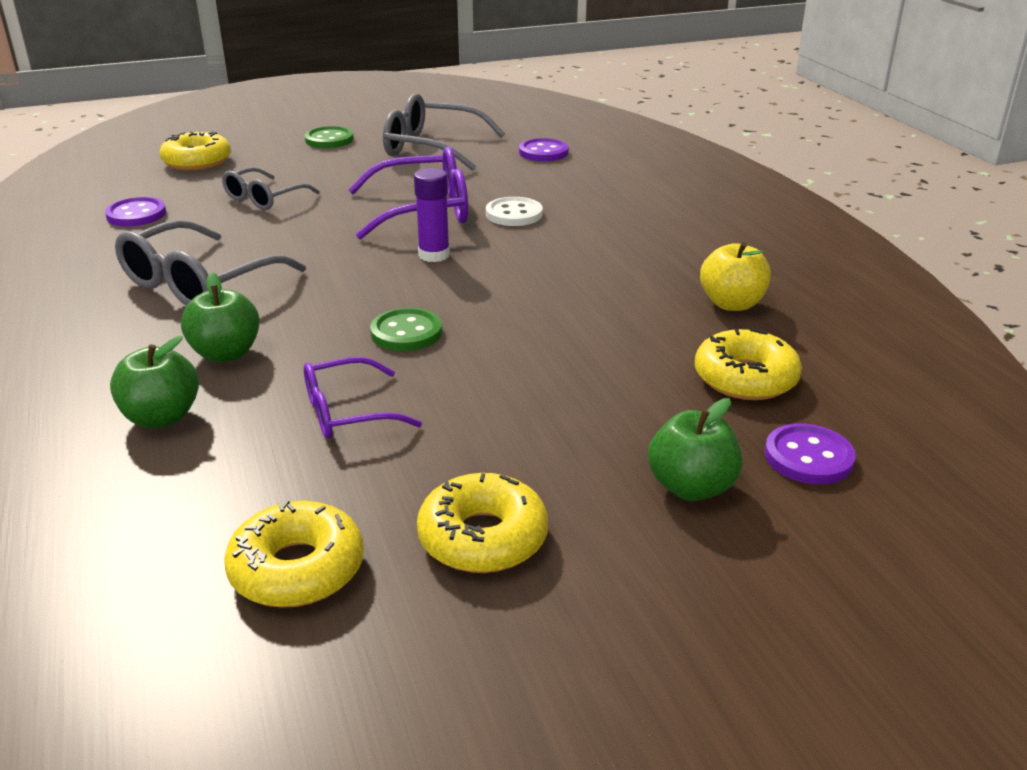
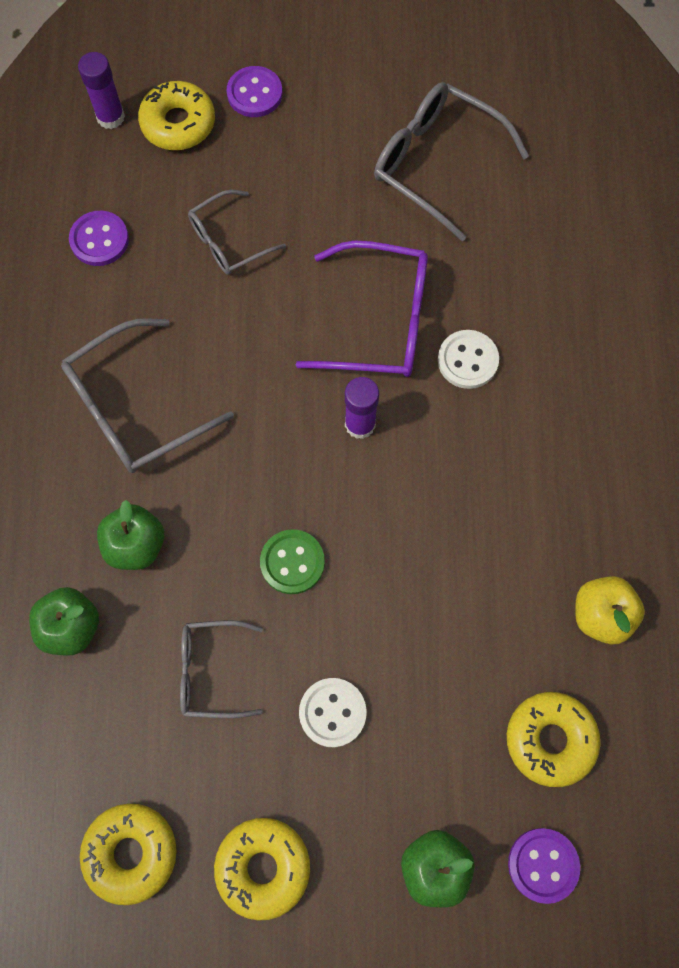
camera: 20 degrees right, 40 degrees up
(132, 167) = (110, 117): none -> purple glue stick
(329, 140) = (330, 105): green button -> none
(347, 412) = (211, 671): purple glasses -> grey glasses
(503, 410) = (332, 712): none -> white button
(543, 152) = (556, 214): purple button -> purple button (254, 93)

